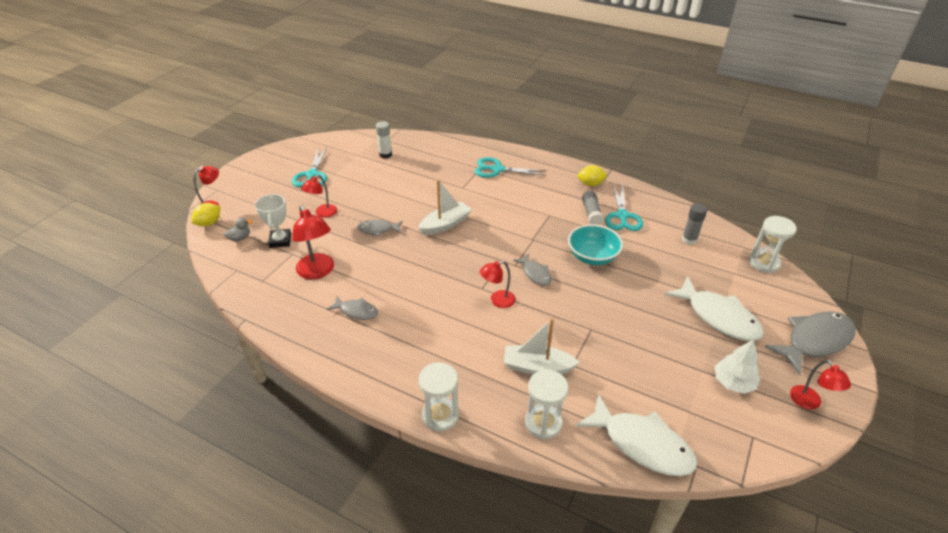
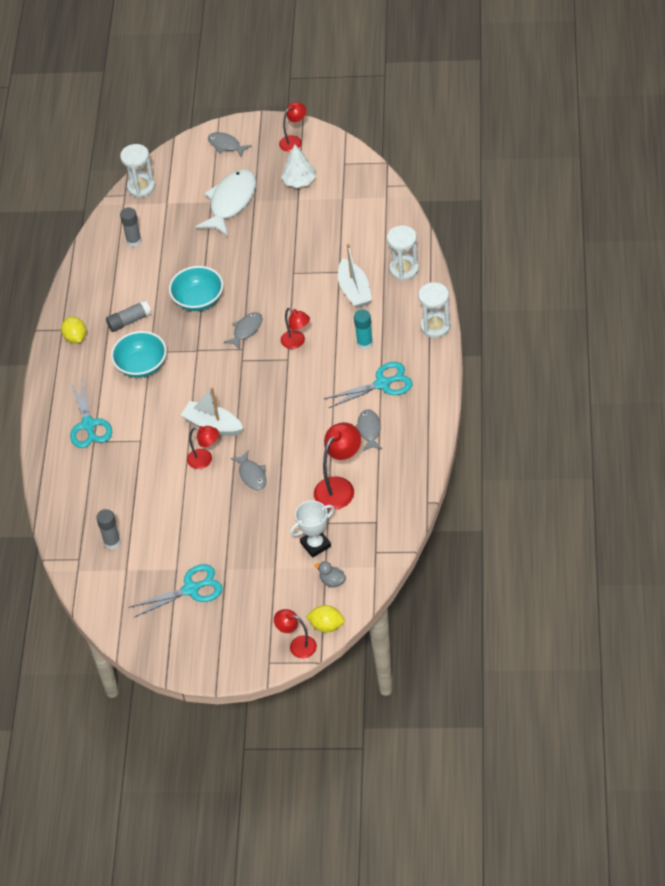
camera: 110 degrees left, 10 degrees up
(322, 213) = (253, 536): red lamp -> red lamp (205, 459)
(385, 155) = (112, 542): white glue stick -> grey glue stick
(460, 348) = (364, 343): none -> turquoise glue stick
(537, 207) = (141, 365): none -> turquoise bowl
(622, 216) = (121, 297): turquoise scissors -> turquoise scissors (382, 384)
(642, 444) = (387, 215): white fish -> none
(814, 341) = (226, 145): grey fish -> grey fish, size x0.53

